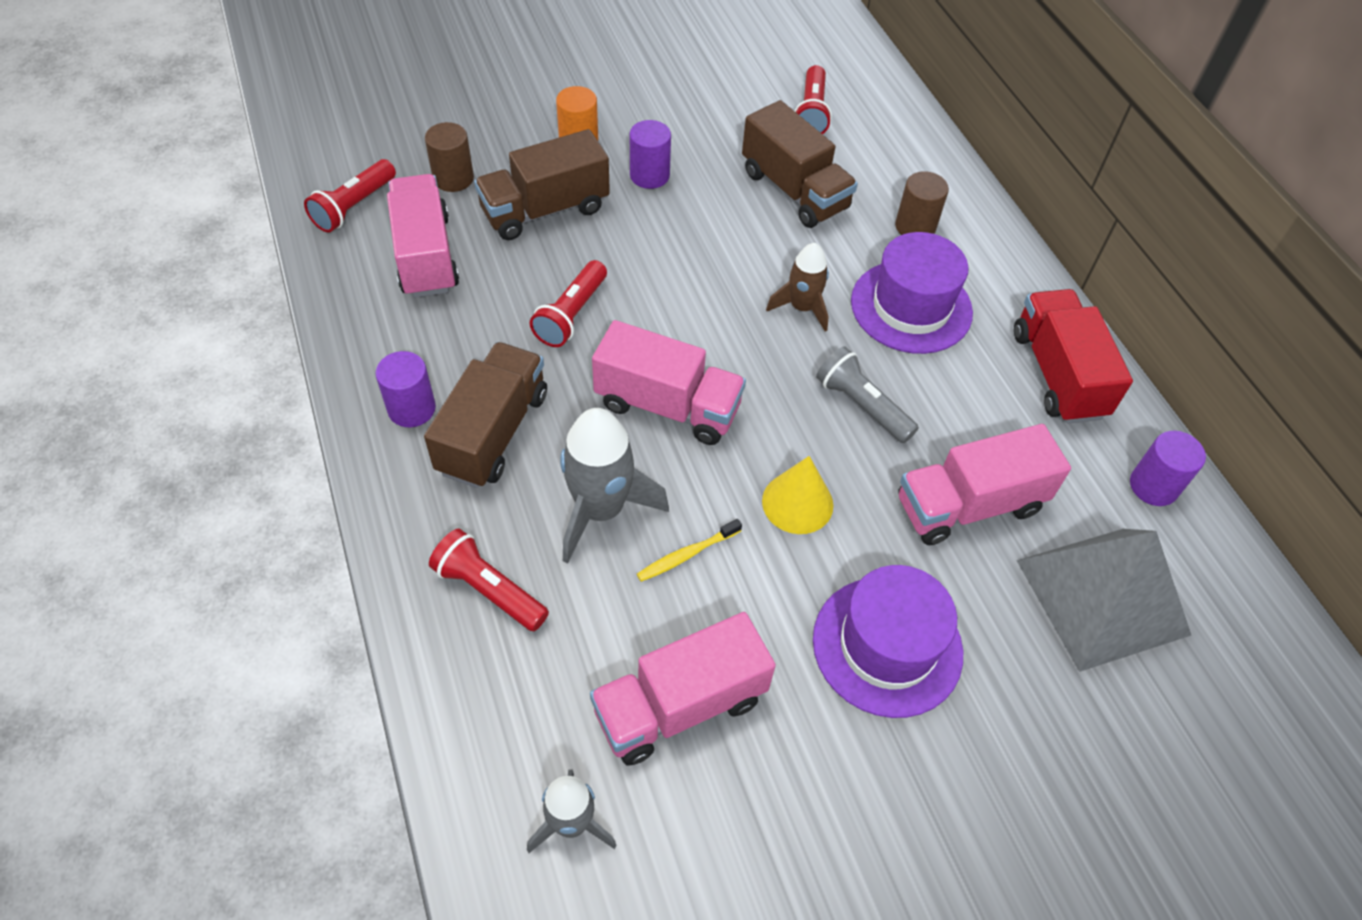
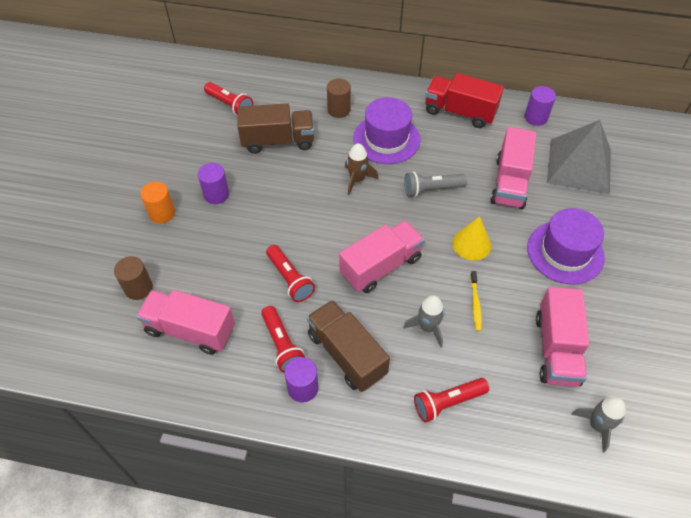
camera: 55 degrees left, 0 degrees up
(354, 206) = (117, 352): red flashlight -> red flashlight (282, 345)
(545, 210) = (202, 254): brown truck -> none
(601, 510) = (427, 327): grey rocket -> grey rocket, size x0.62

